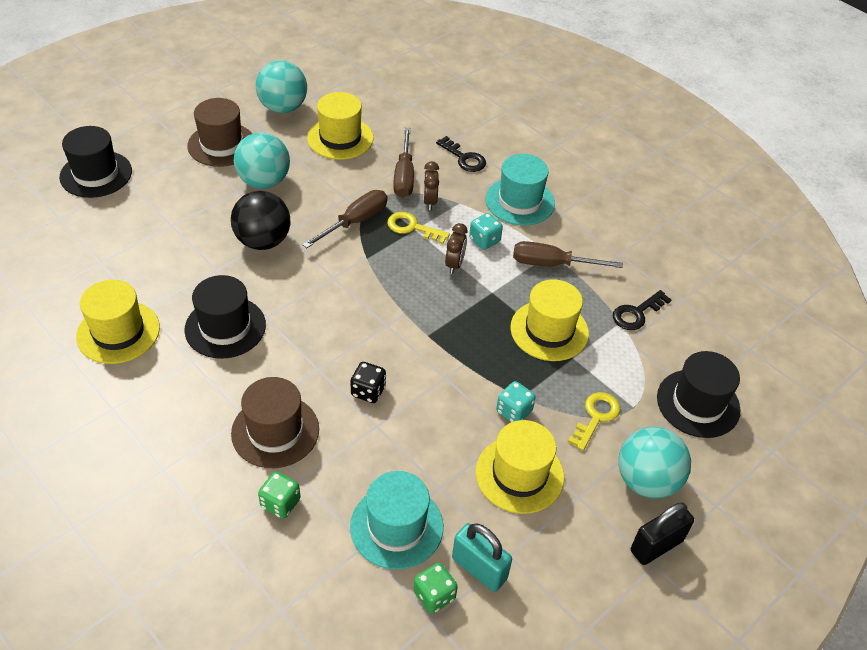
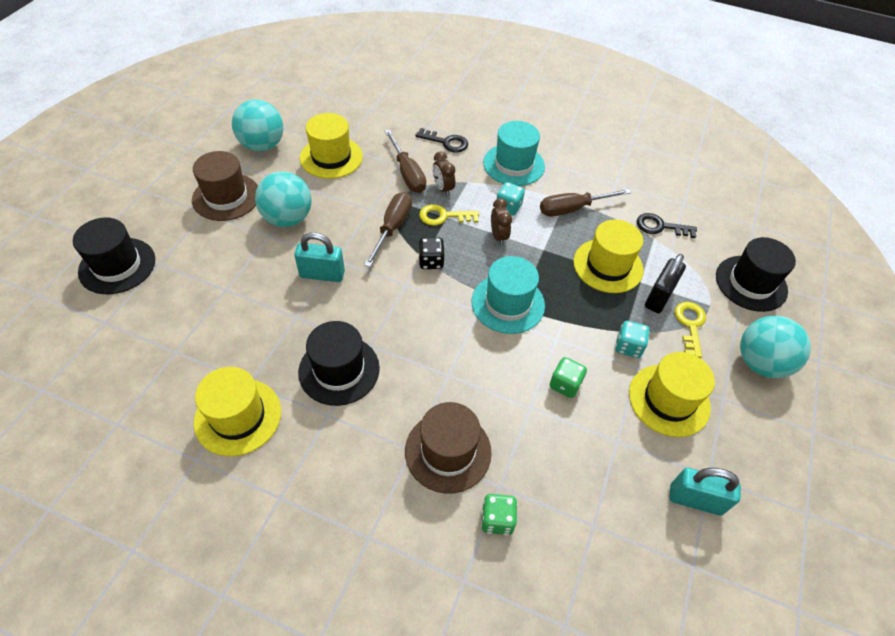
camera: 25 degrees left, 5 degrees up
(263, 241) = (322, 274): black ball -> turquoise padlock
(368, 391) = (503, 378): black dice -> black dice (431, 261)
(396, 526) = (607, 493): turquoise hat -> turquoise hat (508, 303)
(434, 595) = (678, 542): green dice -> green dice (565, 384)
(637, 313) = (660, 226): black key -> black key turned 75 degrees clockwise
(656, 546) = (804, 415): black padlock -> black padlock (659, 297)

